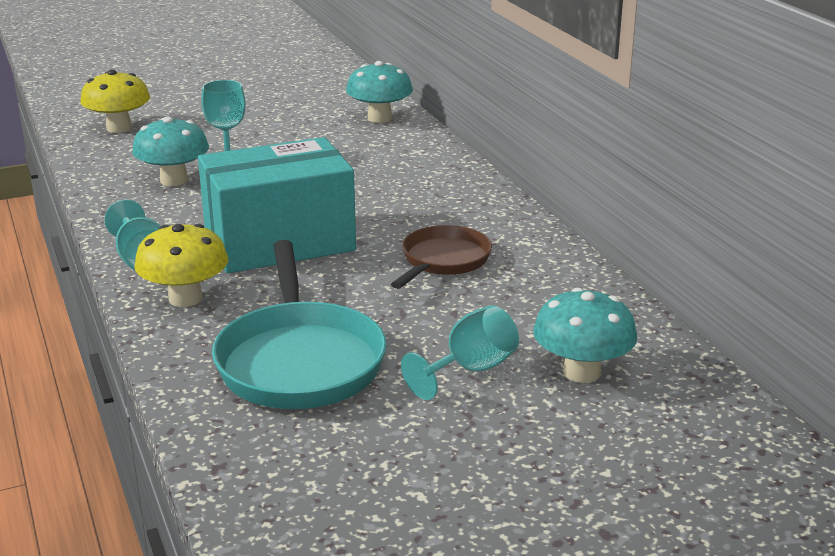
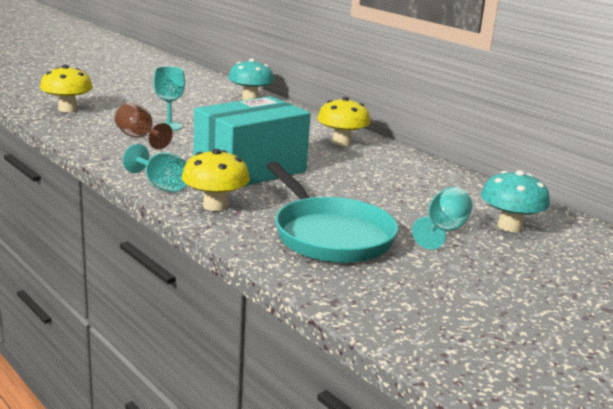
camera: 20 degrees left, 5 degrees down
(174, 180) = (139, 138): turquoise mushroom -> brown goblet
(443, 261) = (368, 174): brown pan -> none
(450, 203) = (341, 143): none -> yellow mushroom

